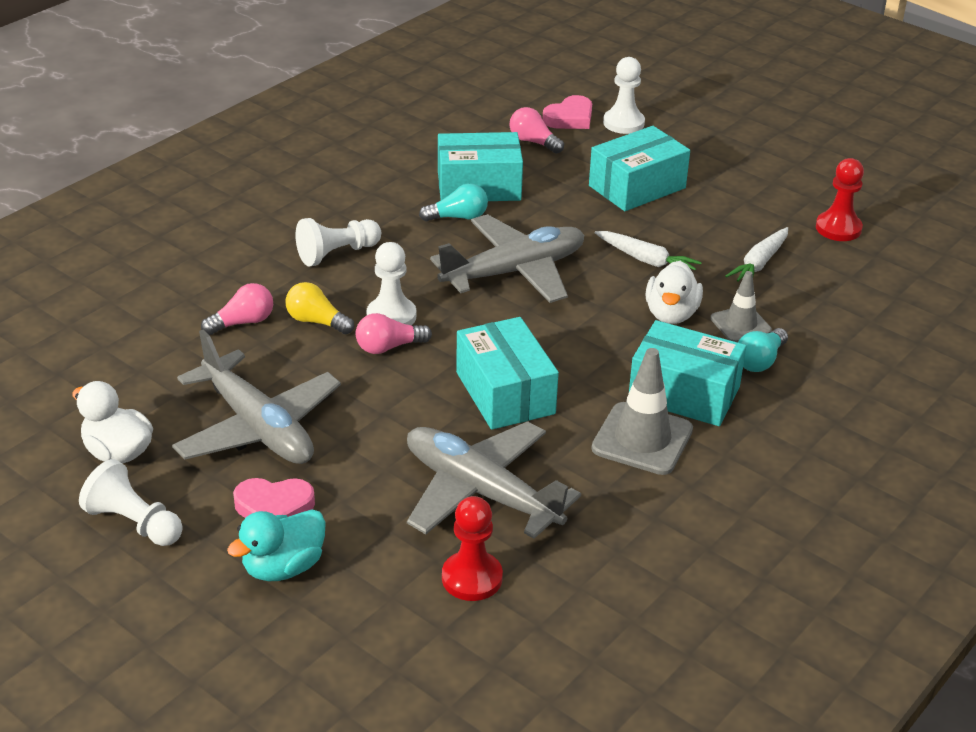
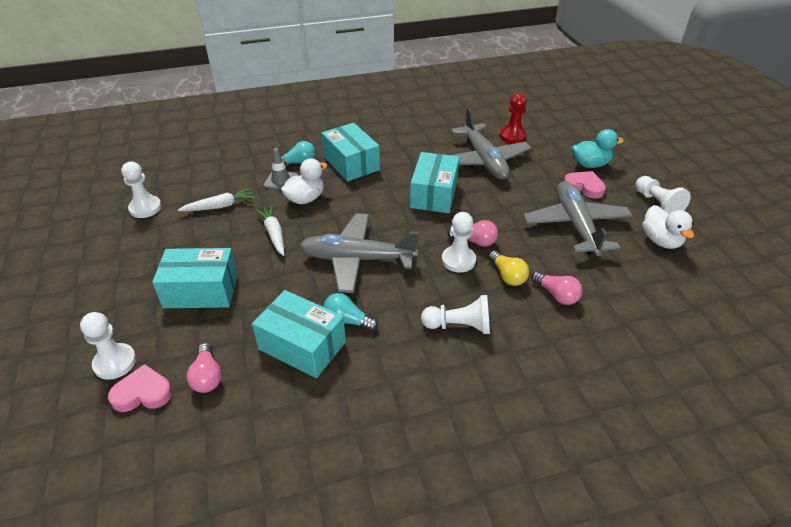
camera: 145 degrees left, 5 degrees up
(243, 322) = (556, 295): pink light bulb -> pink light bulb turned 135 degrees counterclockwise
(642, 439) = (393, 154): grey traffic cone -> none
(838, 228) = (145, 208): red pawn -> white pawn

